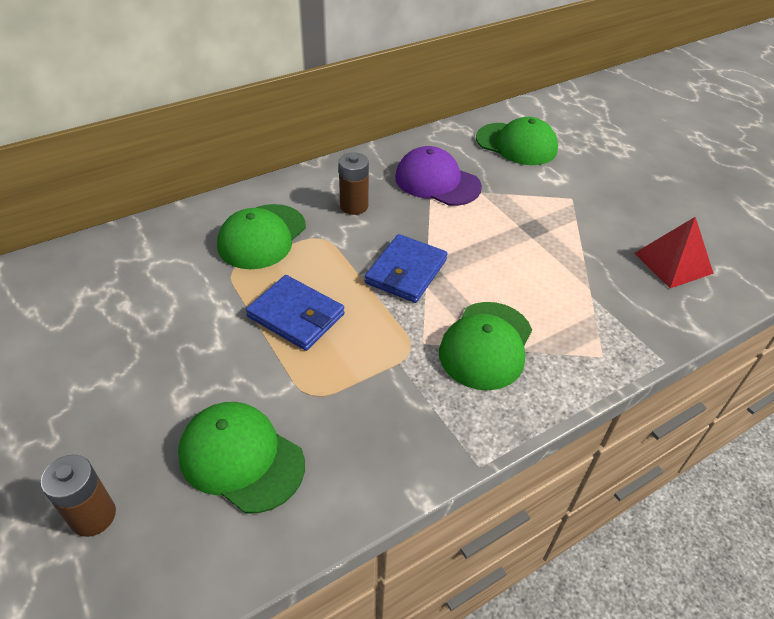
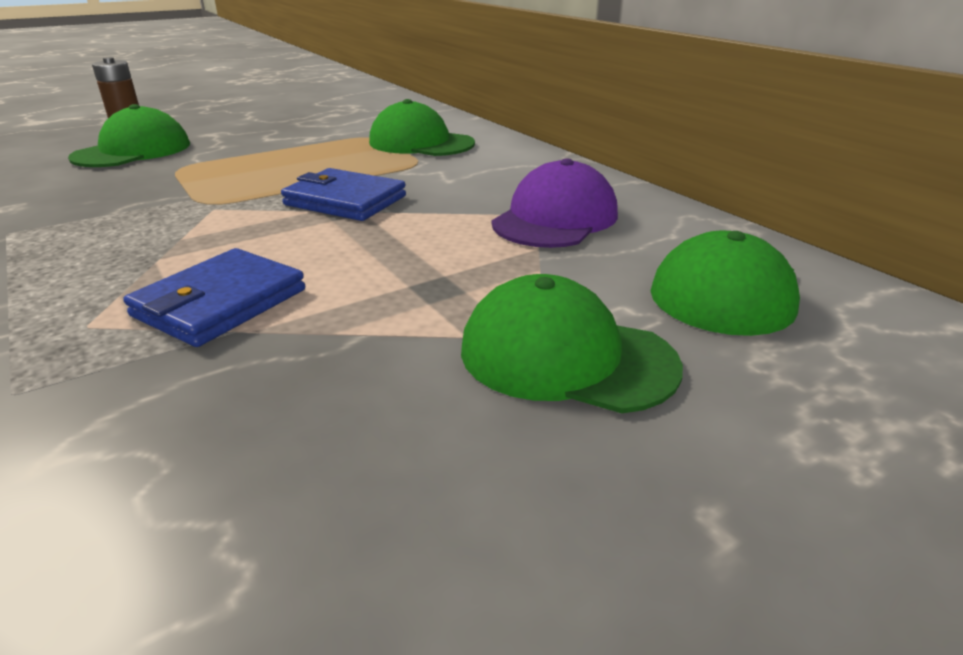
camera: 90 degrees right, 15 degrees down
(296, 315) = (292, 159): blue wallet -> blue wallet (220, 303)
(354, 206) = (482, 175): brown battery -> none
(486, 345) = (182, 241): green cap -> green cap (566, 357)
(673, 263) = (290, 463): red pyramid -> none

